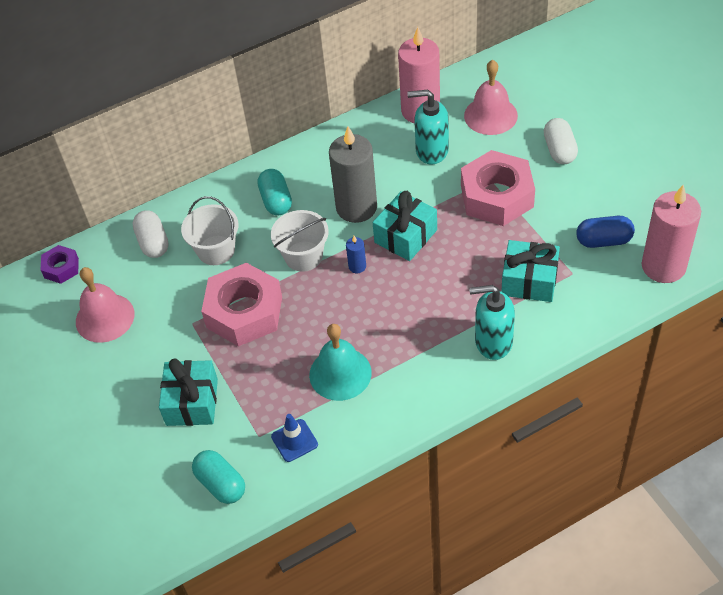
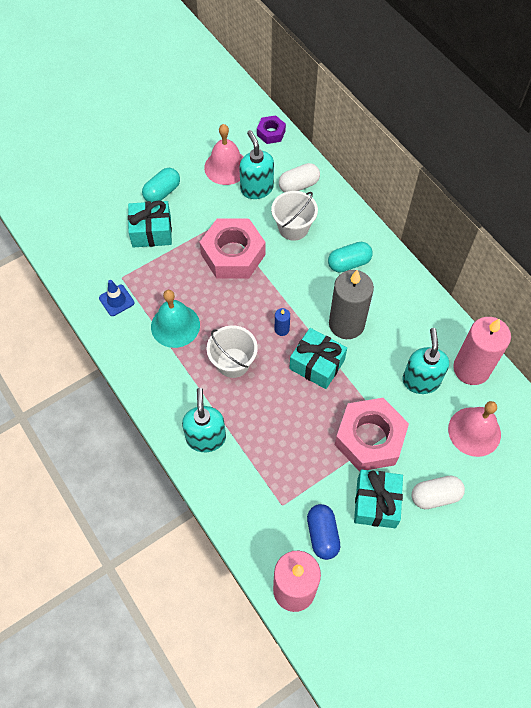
camera: 80 degrees right, 10 degrees up
(148, 285) = (256, 188): none -> turquoise soap dispenser
(221, 484) = (83, 258): turquoise capsule -> turquoise capsule (162, 192)
(303, 256) = (290, 289): white bucket -> white bucket (233, 362)
(529, 281) = (272, 467): turquoise gift -> turquoise gift (376, 503)

